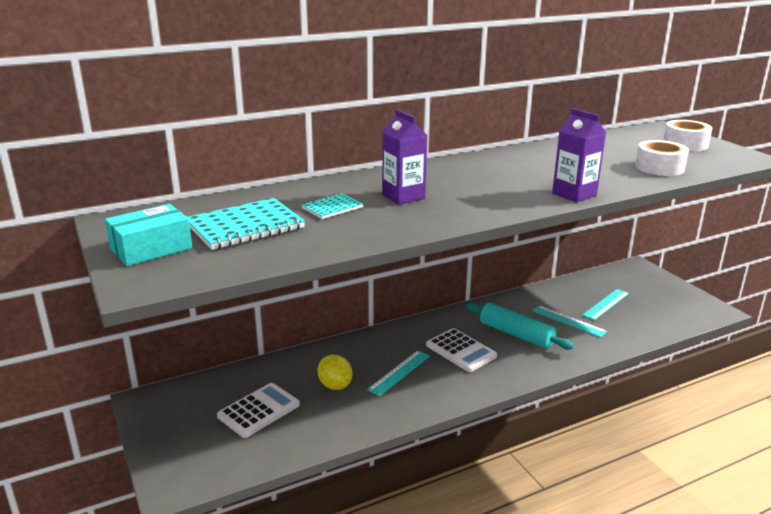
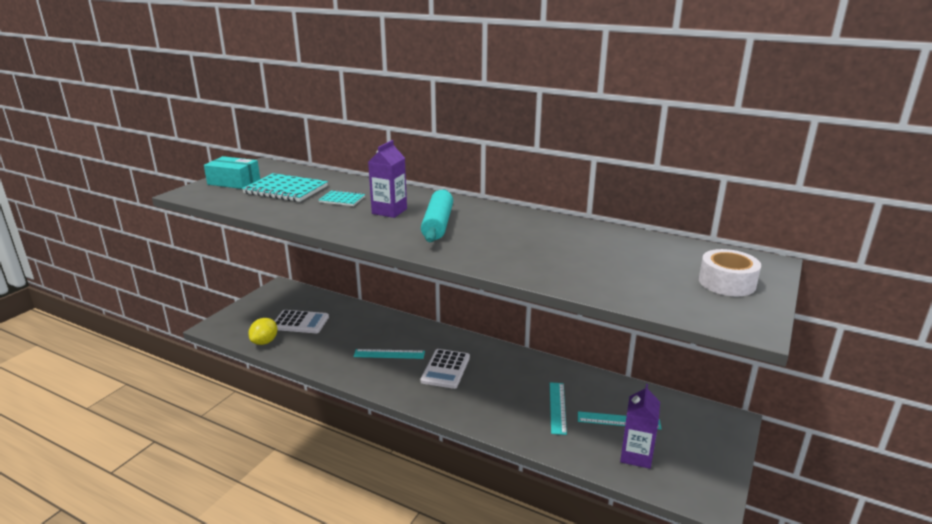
camera: 55 degrees right, 0 degrees up
(335, 385) = (350, 336): yellow lemon -> yellow lemon (265, 342)
(516, 334) = (501, 387): turquoise rolling pin -> turquoise rolling pin (438, 224)
(574, 194) = (478, 261): purple carton -> purple carton (636, 455)
(659, 167) = (617, 282): white tape -> none

